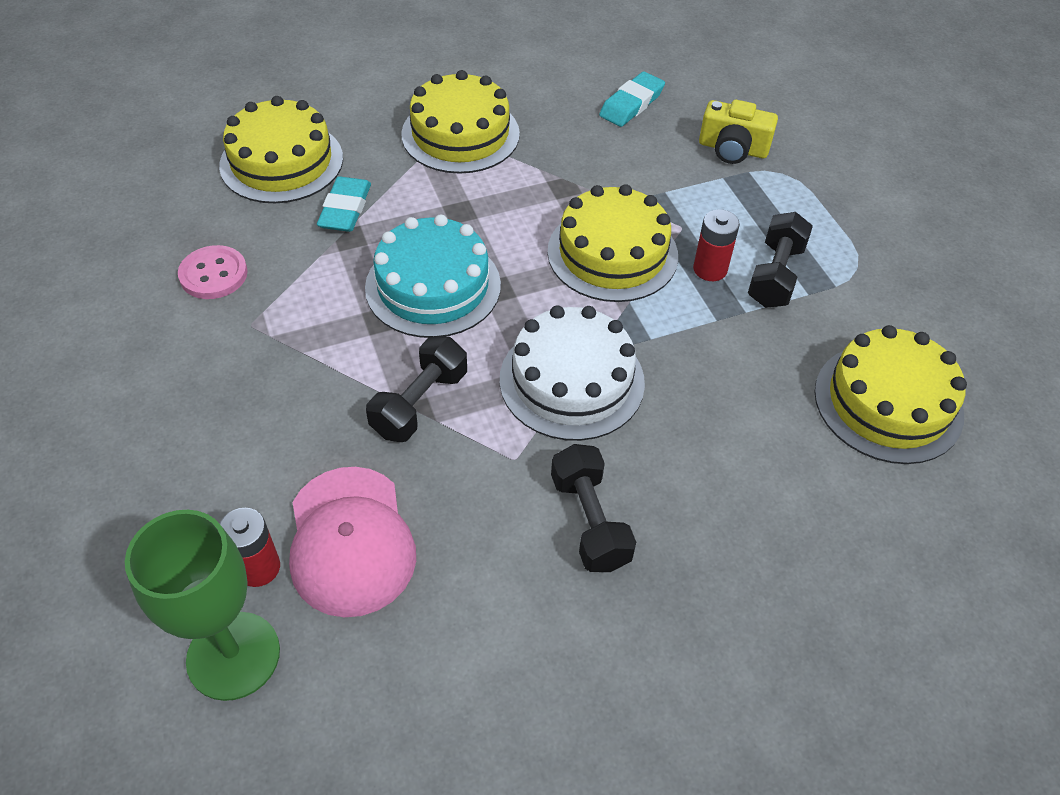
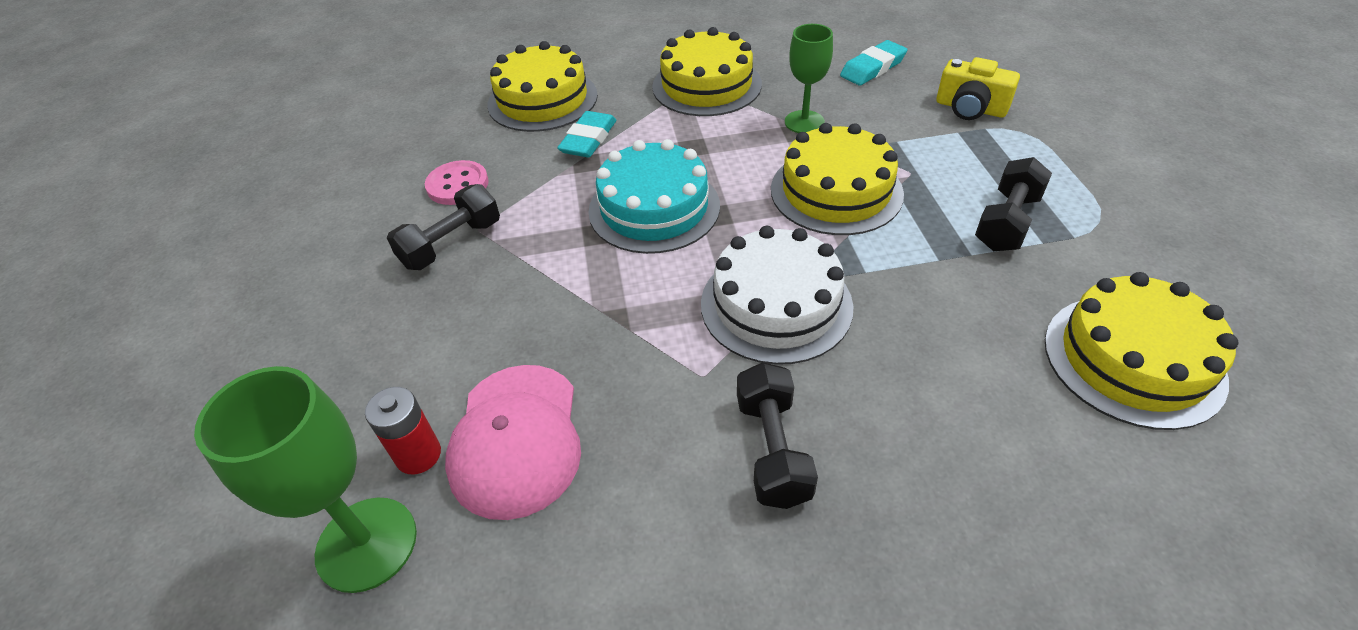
camera: 15 degrees right, 5 degrees down
(420, 403) = (617, 312): black dumbbell -> black dumbbell (451, 244)
(570, 174) = (804, 122): none -> green goblet
(710, 269) = (936, 212): red battery -> none

